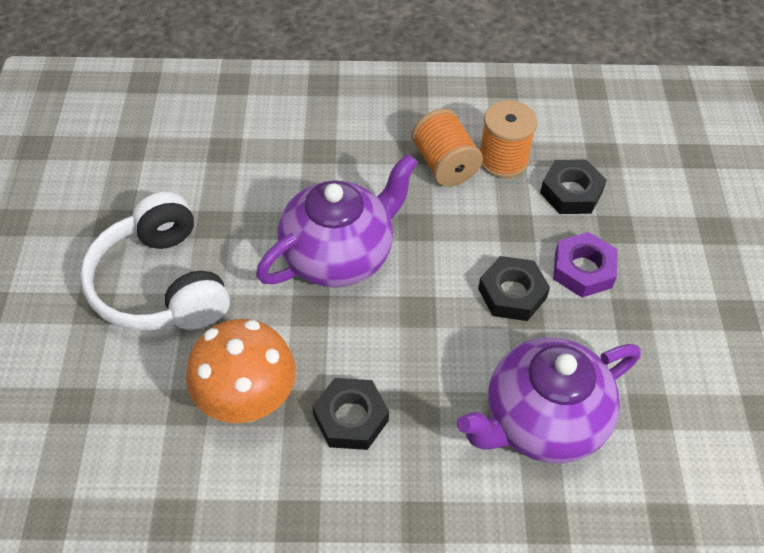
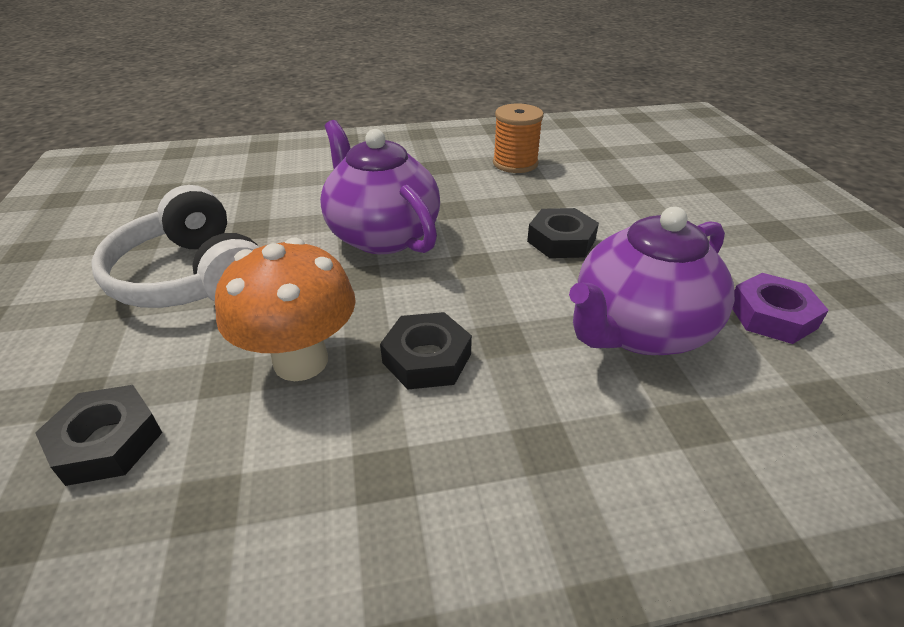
camera: 10 degrees left, 15 degrees down
(339, 255) = (382, 235): purple teapot -> purple teapot turned 75 degrees counterclockwise
(444, 164) = (465, 171): orange spool -> none
(571, 192) = (583, 175): black nut -> black nut (107, 442)
(583, 270) = (619, 218): purple nut -> purple nut (772, 315)

